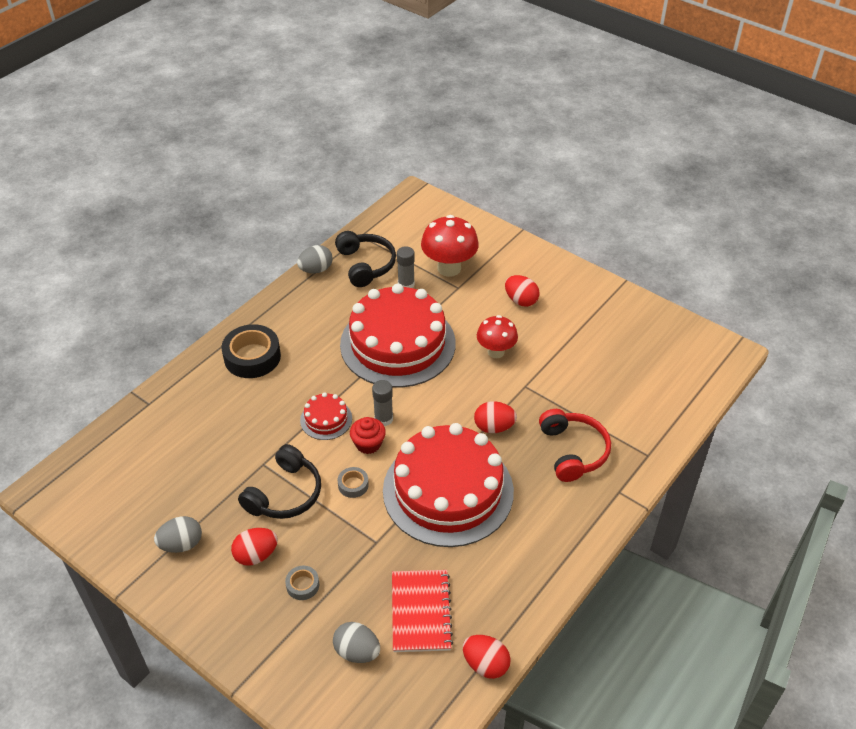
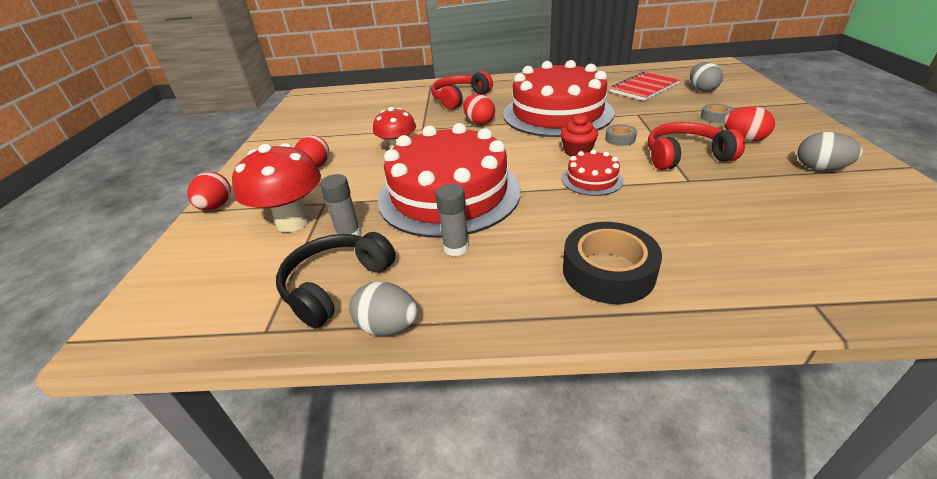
camera: 125 degrees left, 10 degrees down
(284, 494) = (685, 156): black headphones -> red headphones
(383, 419) = (543, 158): grey glue stick -> grey glue stick (456, 248)
(485, 664) = (631, 69): red egg -> red egg (216, 206)

